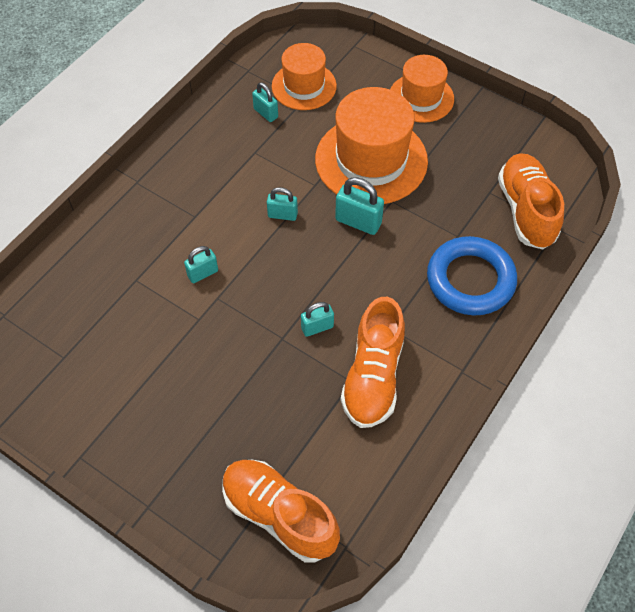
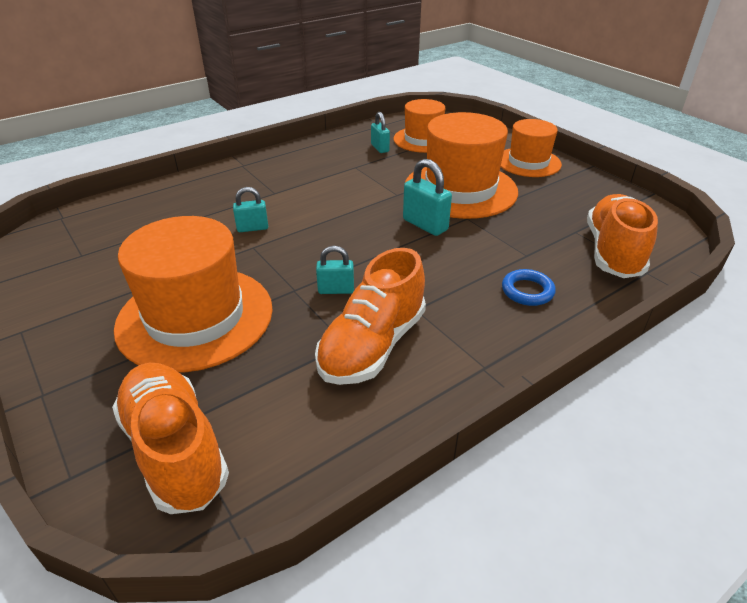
camera: 20 degrees right, 20 degrees down
(217, 394) = (195, 317): none -> orange hat
(282, 215) = (354, 206): turquoise padlock -> none
(470, 280) = (527, 291): blue ring -> blue ring, size x0.50

